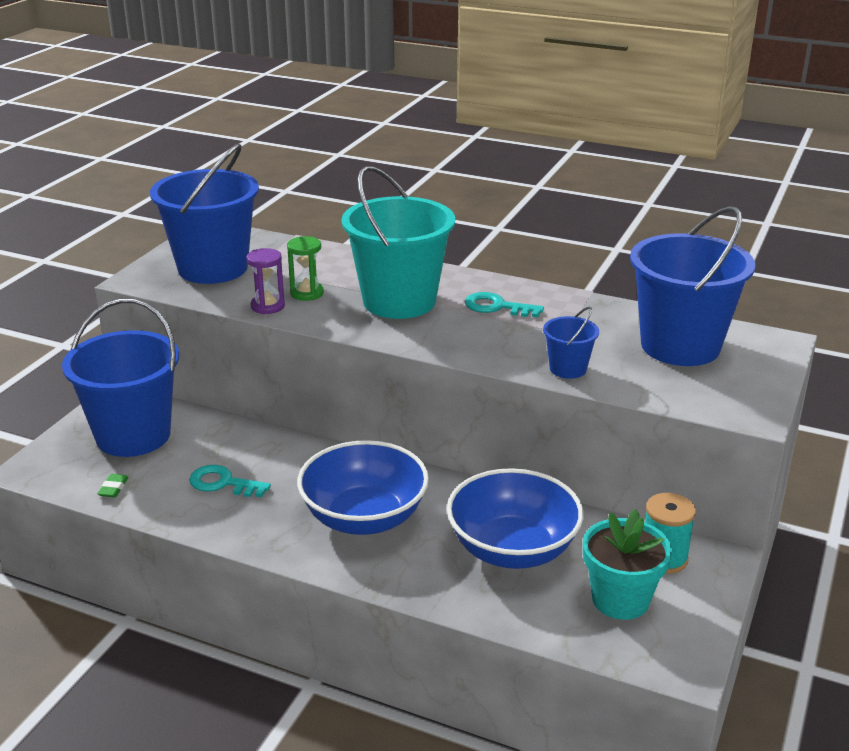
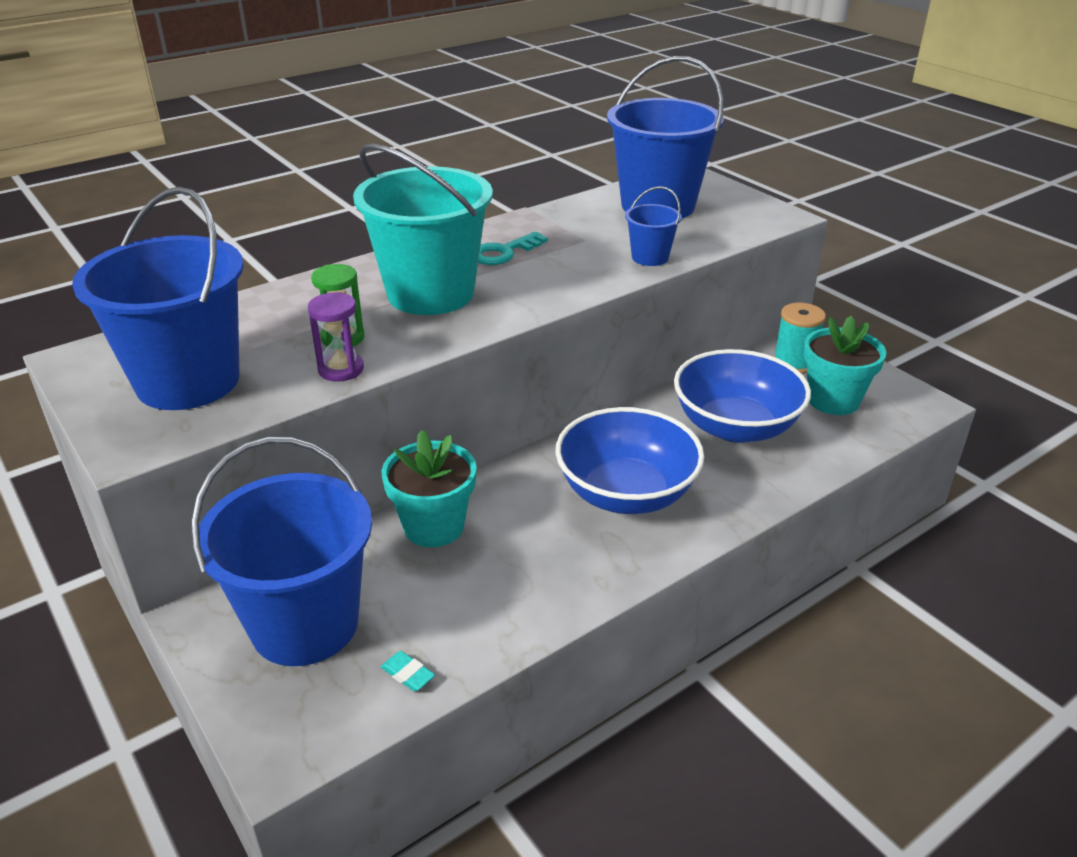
camera: 60 degrees left, 5 degrees up
(113, 488) = (408, 674): green eraser -> turquoise eraser
(223, 483) = (482, 574): turquoise key -> none
(257, 446) = (434, 526): none -> turquoise flower pot

